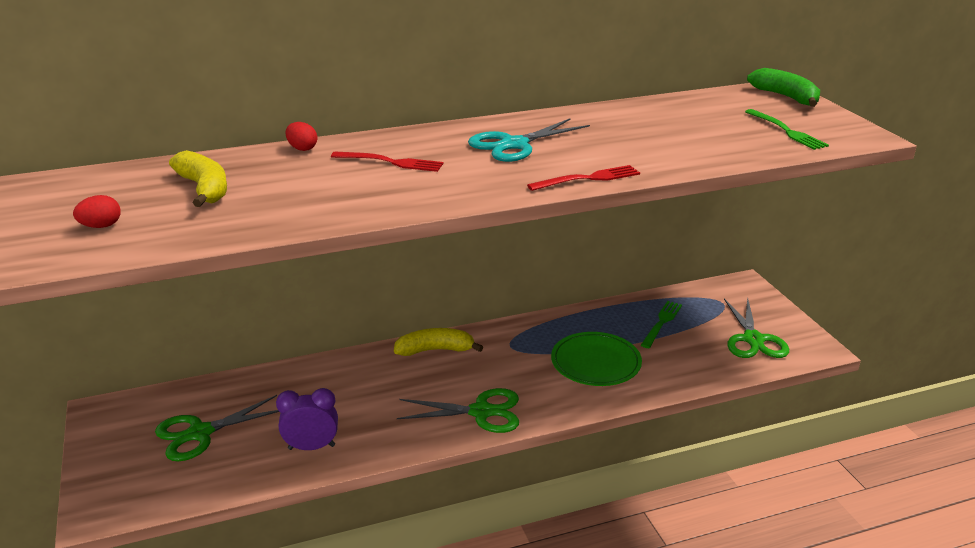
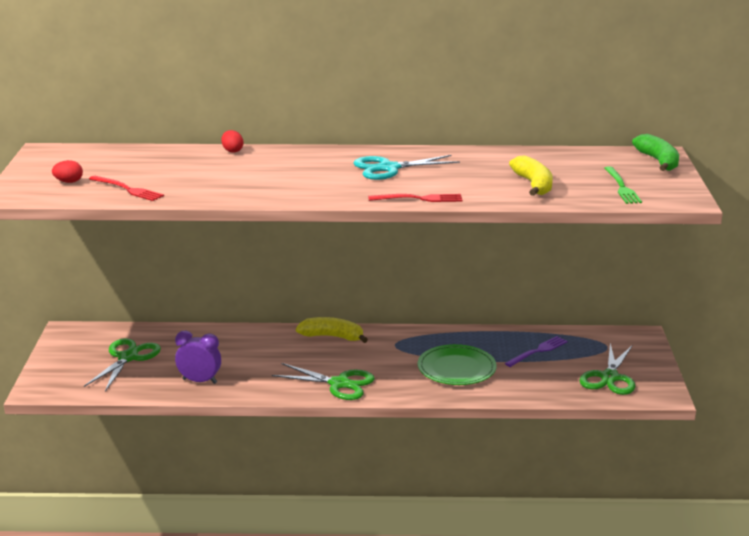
camera: 20 degrees right, 5 degrees down
(200, 433) = (127, 358): green scissors -> green scissors turned 120 degrees clockwise
(204, 189) = (147, 168): yellow banana -> yellow banana (533, 185)
(391, 162) = (287, 168): red fork -> red fork (128, 189)
(661, 322) = (538, 351): green fork -> purple fork

